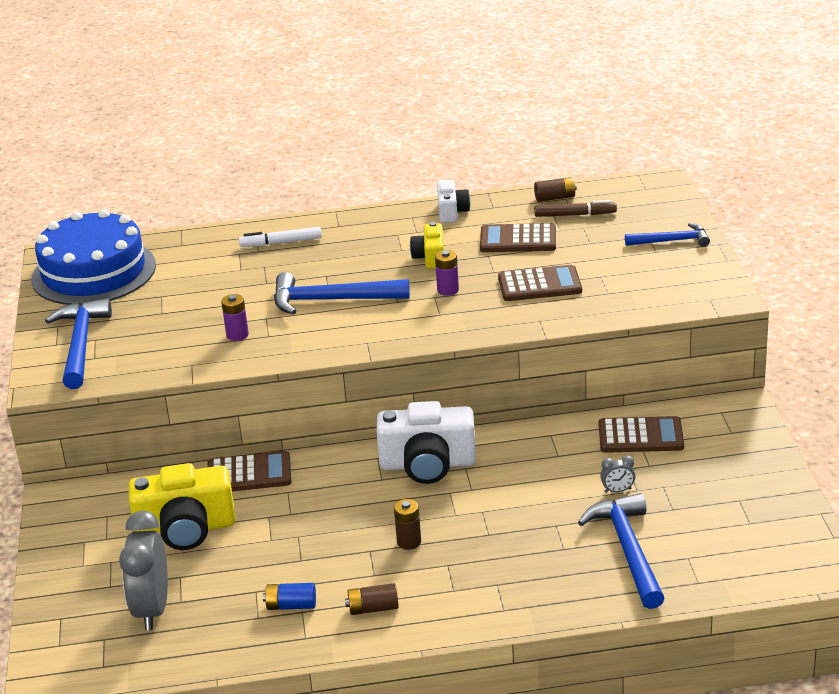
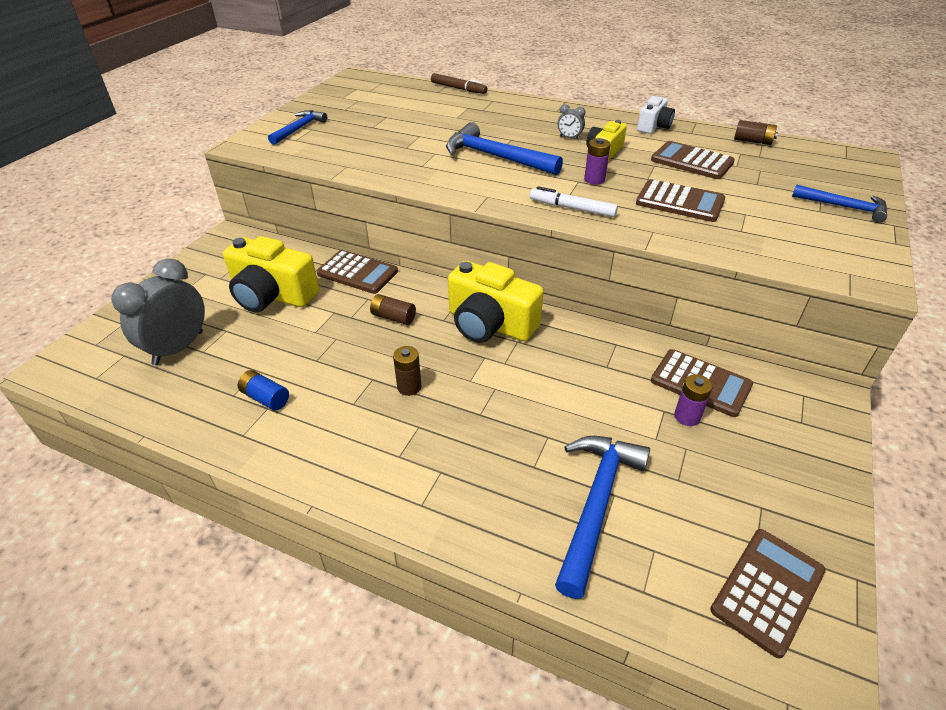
camera: 30 degrees right, 10 degrees up
(80, 344) = (299, 129): blue hammer -> blue hammer, size x0.62
(93, 272) = (365, 91): blue cake -> none
(237, 335) = (401, 157): purple battery -> purple battery (687, 416)
(281, 242) = (504, 109): white marker -> white marker (572, 208)
(373, 608) = (319, 437): brown battery -> brown battery (393, 317)
(428, 464) = (490, 324): white camera -> yellow camera
(575, 215) = (761, 158): brown marker -> brown marker (458, 88)
(617, 490) = (636, 430): grey clock -> grey clock (569, 138)
(772, 545) = (767, 590): none -> brown calculator

